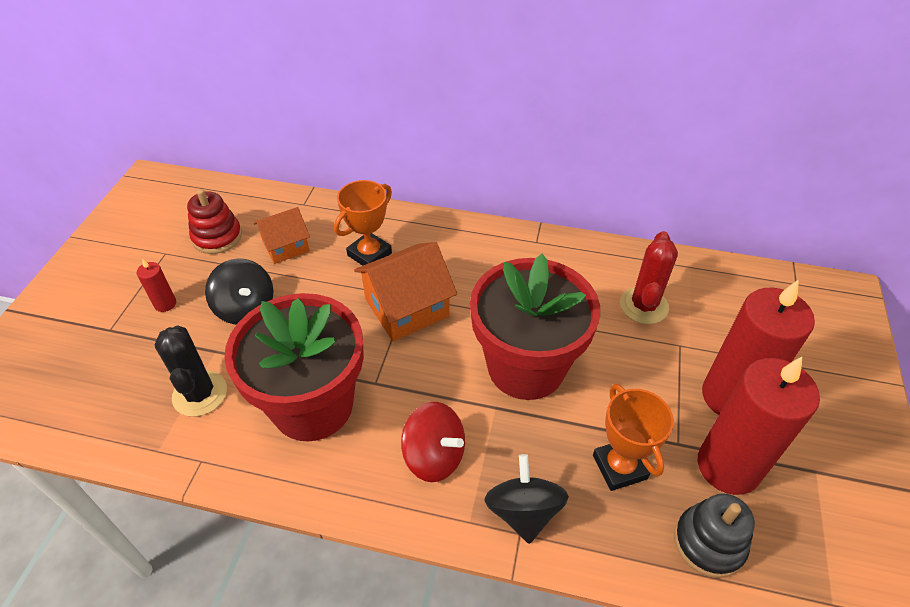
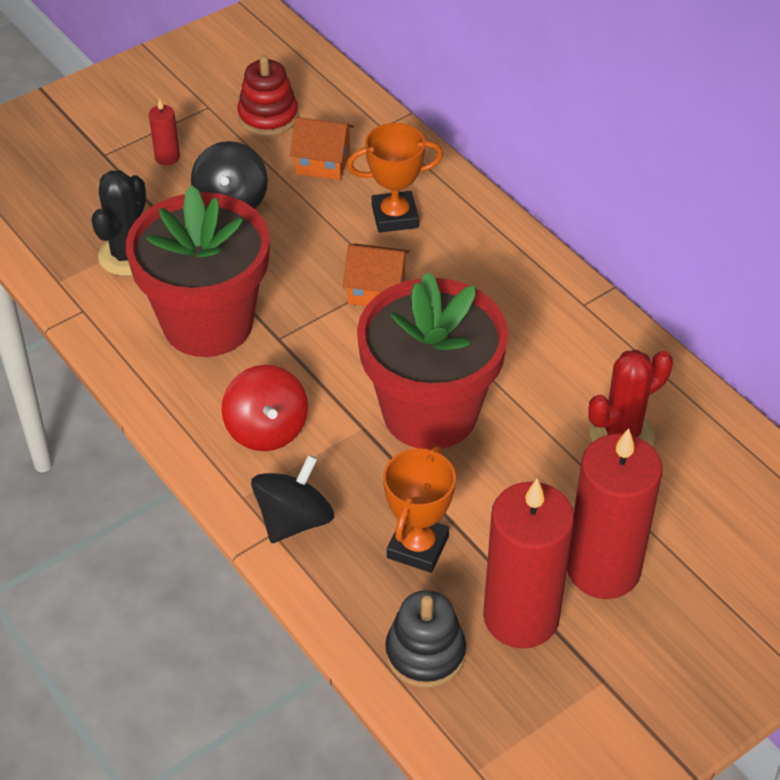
camera: 40 degrees right, 0 degrees up
(407, 308) = (376, 290): orange house -> orange house, size x0.63

